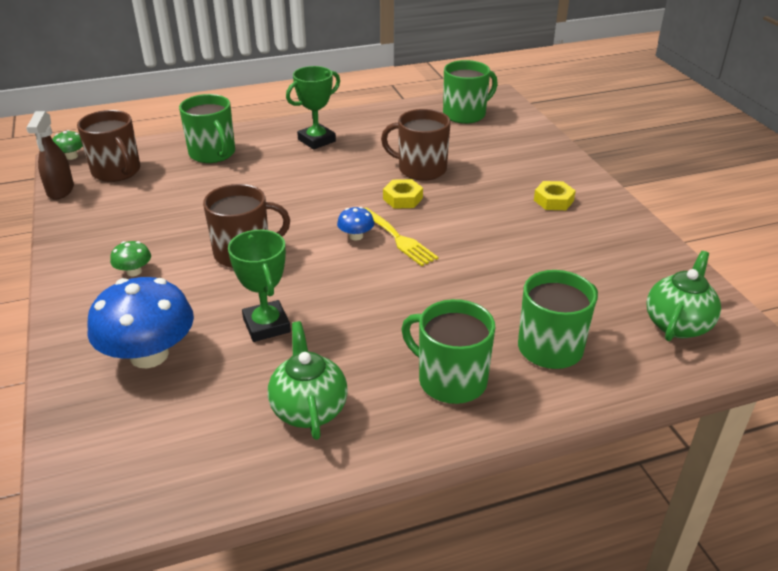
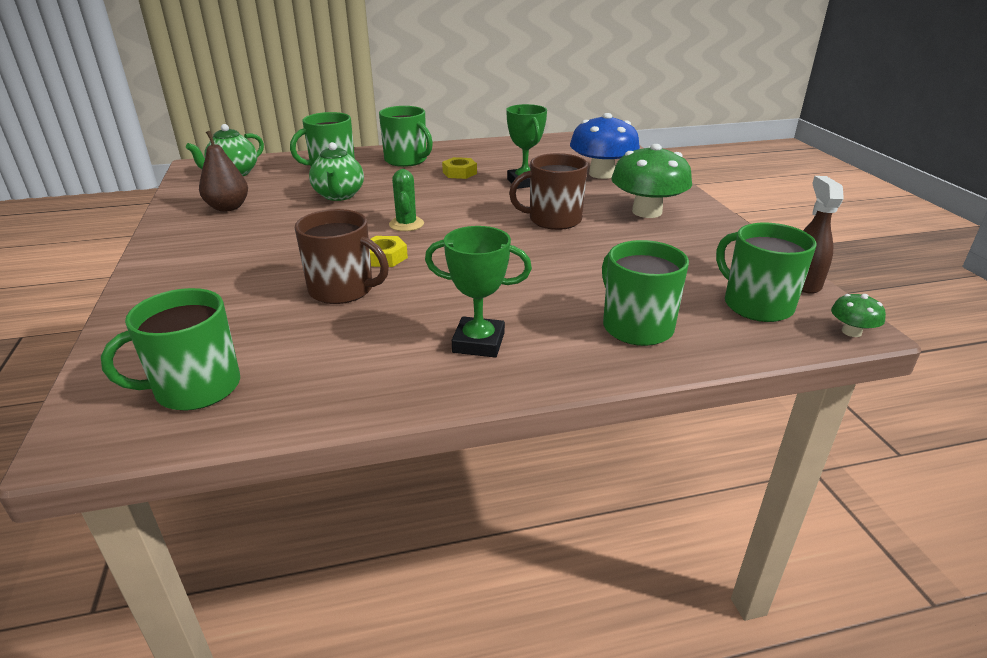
camera: 175 degrees left, 5 degrees down
(117, 171) = (756, 305): brown mug -> green mug
(134, 271) = (647, 212): green mushroom -> green mushroom, size x2.24
(309, 409) = (494, 155): green teapot -> green teapot (339, 196)
(316, 140) = (478, 343): green trophy -> green trophy turned 45 degrees clockwise
(356, 236) = (447, 227): blue mushroom -> none
(398, 238) = (406, 224): yellow fork -> green cactus
(553, 200) = (219, 249): yellow nut -> yellow nut (459, 173)
(606, 254) = (228, 207): none -> brown pear

